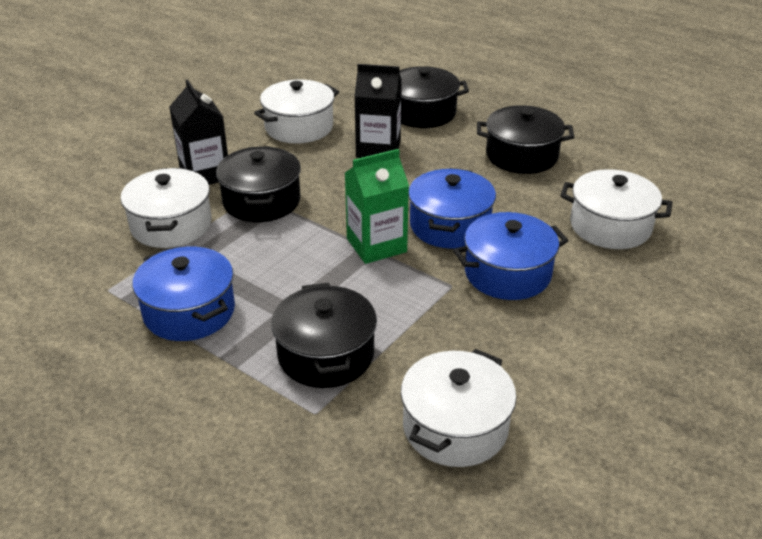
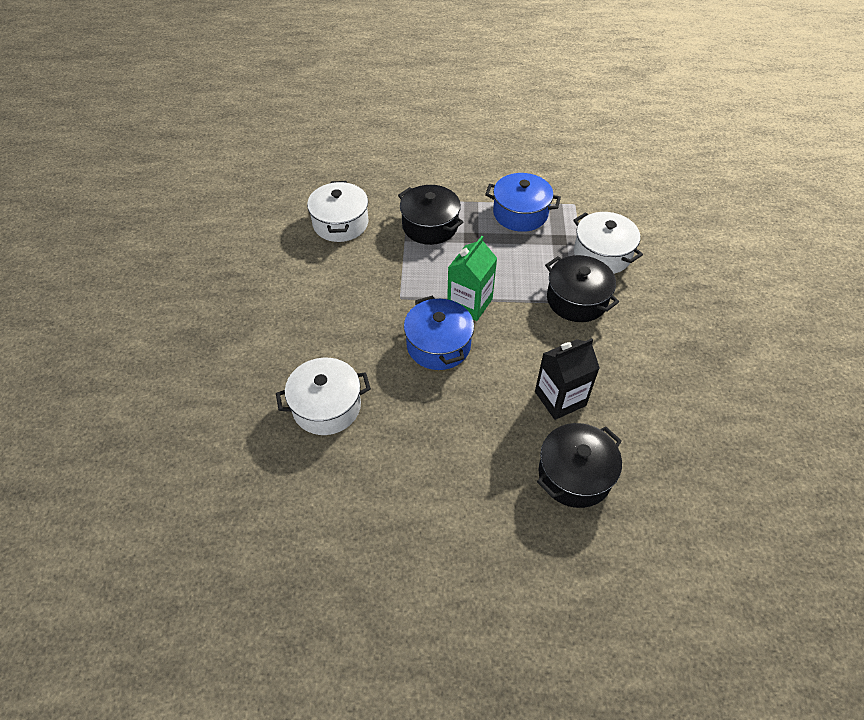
camera: 145 degrees right, 15 degrees up
(205, 174) = (641, 302): black carton -> none
(299, 127) = (646, 389): white pot -> none
(507, 273) = (373, 324): blue pot -> none
(521, 156) = (442, 459): black pot -> none

